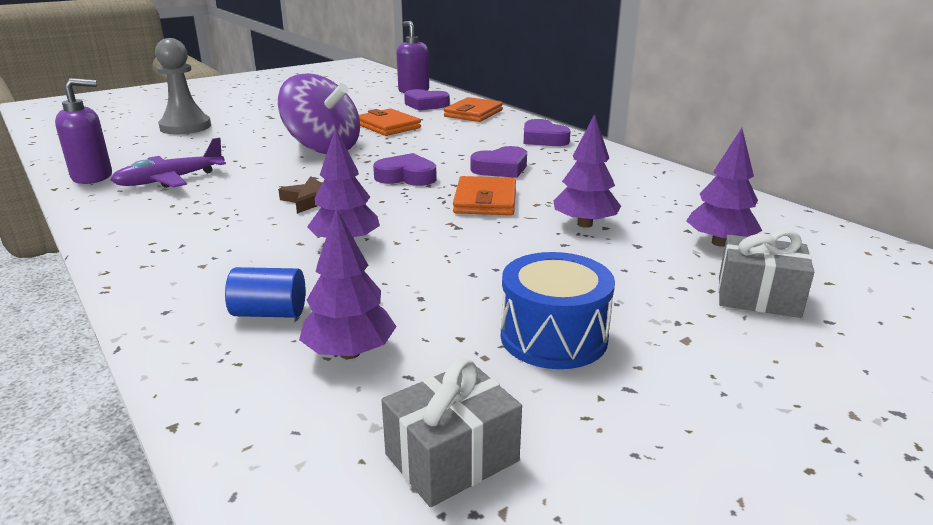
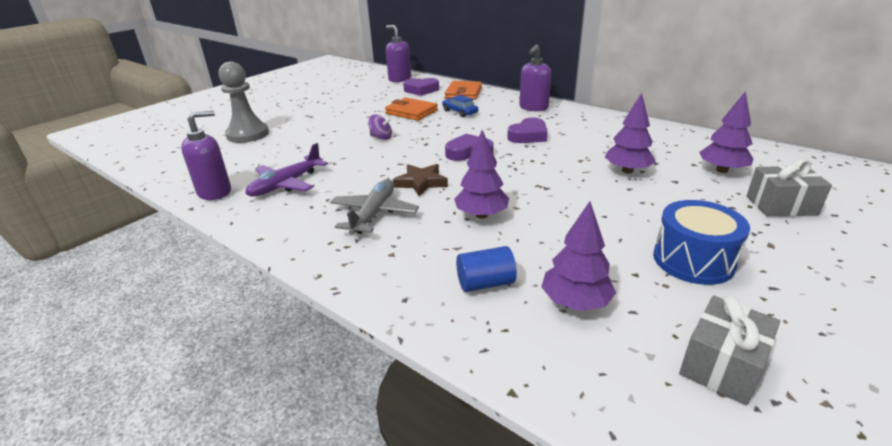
camera: 15 degrees left, 5 degrees up
(228, 223) = (374, 214): none -> grey plane
(323, 148) = (381, 137): purple spinning top -> purple spinning top, size x0.41
(445, 133) = (460, 112): none -> blue car
(485, 201) = (544, 163): orange wallet -> none
(543, 139) = (533, 108): purple heart -> purple soap dispenser

